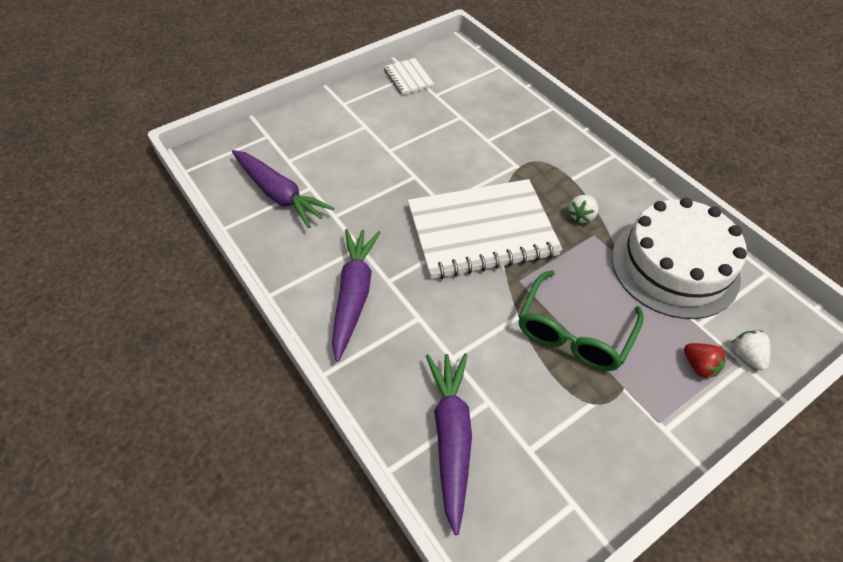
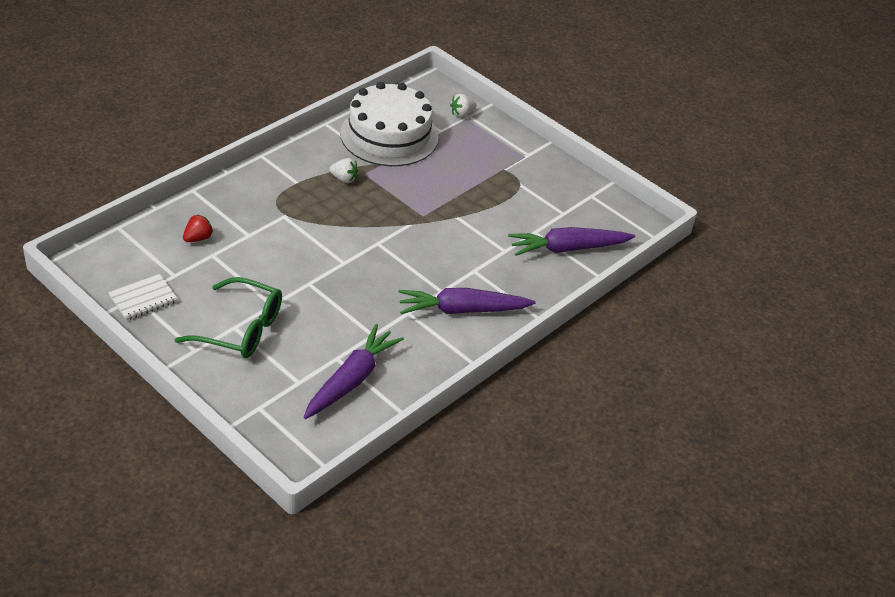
camera: 105 degrees left, 10 degrees down
(481, 231) = (373, 237): white notebook -> none
(573, 333) = (465, 189): green glasses -> green glasses (241, 329)
(699, 366) = (476, 135): red strawberry -> red strawberry (198, 238)

